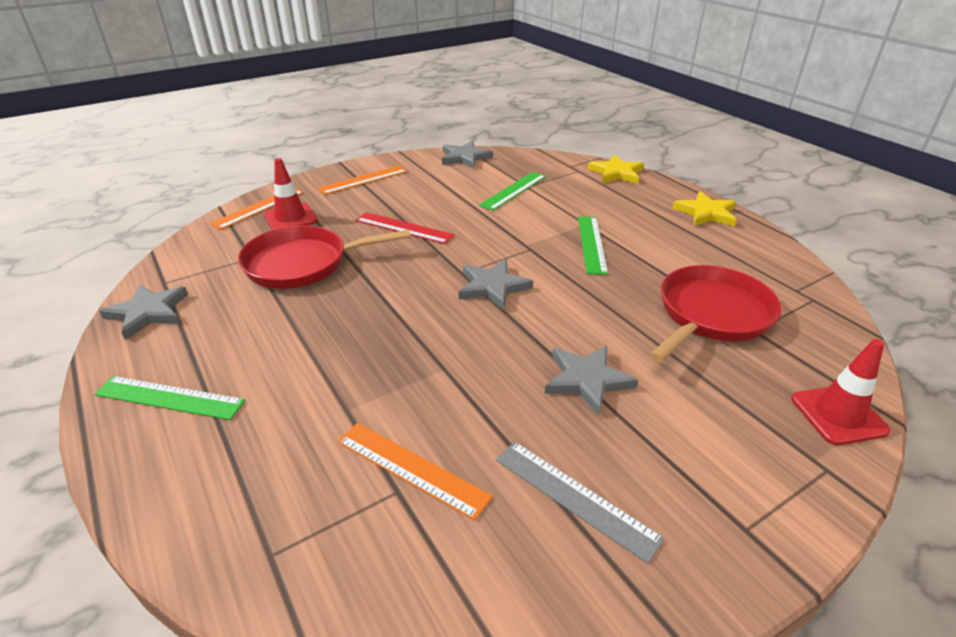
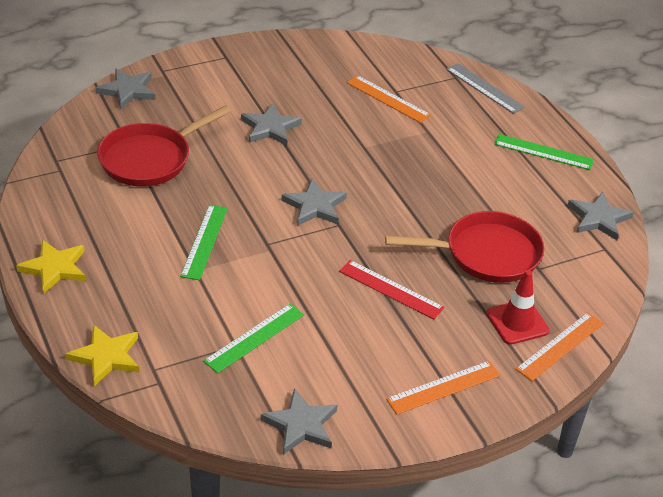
camera: 175 degrees left, 5 degrees up
(574, 497) = (304, 77): grey ruler -> grey ruler (485, 88)
(838, 415) = (127, 91): red traffic cone -> grey star

